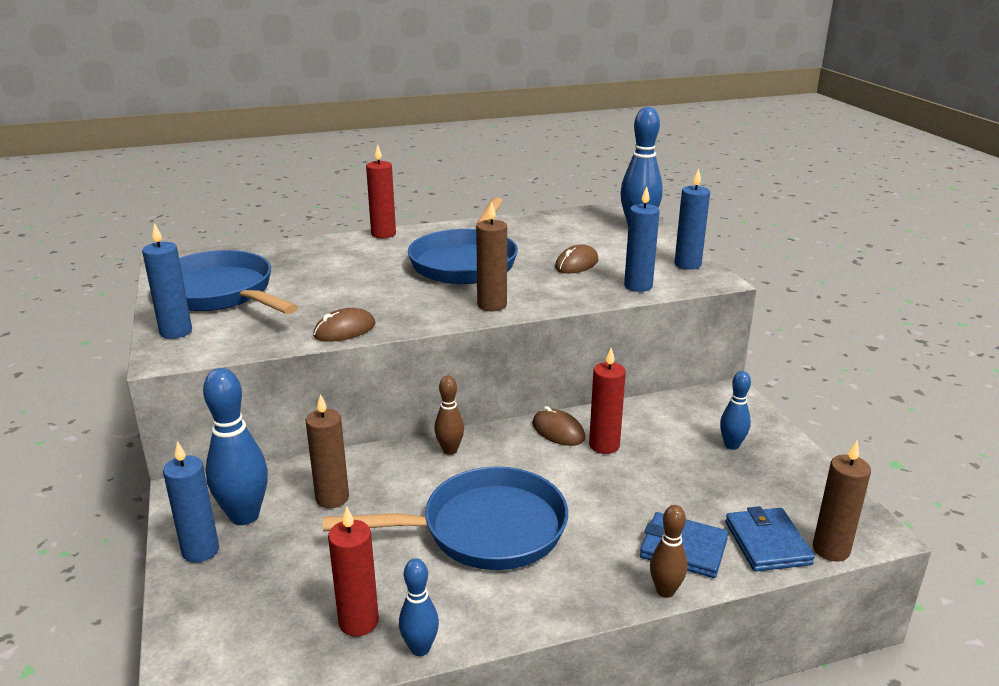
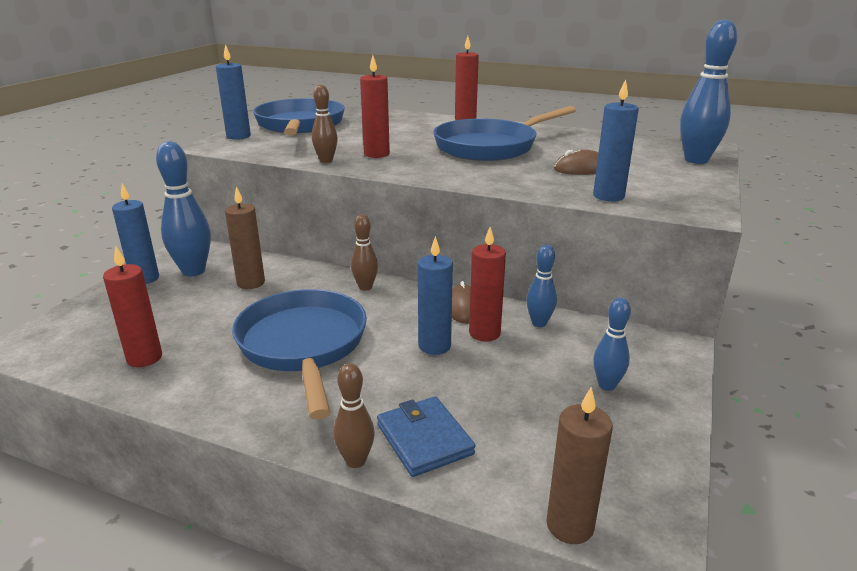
camera: 40 degrees right, 0 degrees up
(344, 330) = (326, 161): brown mouse -> brown bowling pin
(379, 305) = (376, 154): none -> red candle
(420, 648) = (145, 393): blue bowling pin -> blue bowling pin (539, 323)
(484, 529) = (303, 345): blue pan -> blue pan turned 135 degrees counterclockwise
(492, 305) = (454, 175): brown candle -> none
(687, 264) = (695, 195): blue candle -> blue candle (434, 346)
(767, 543) = (510, 480): blue wallet -> none

